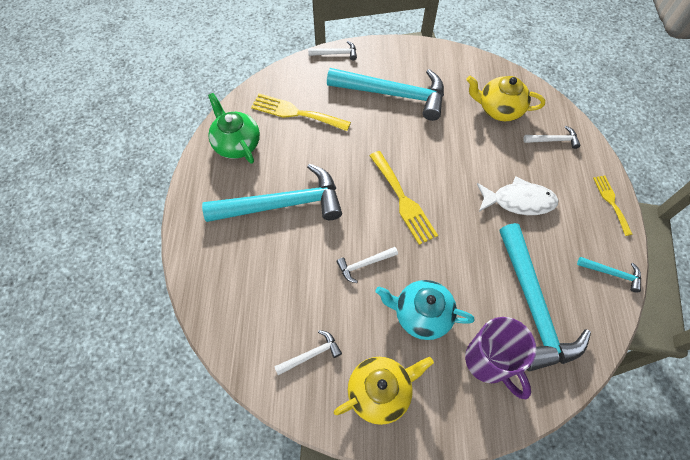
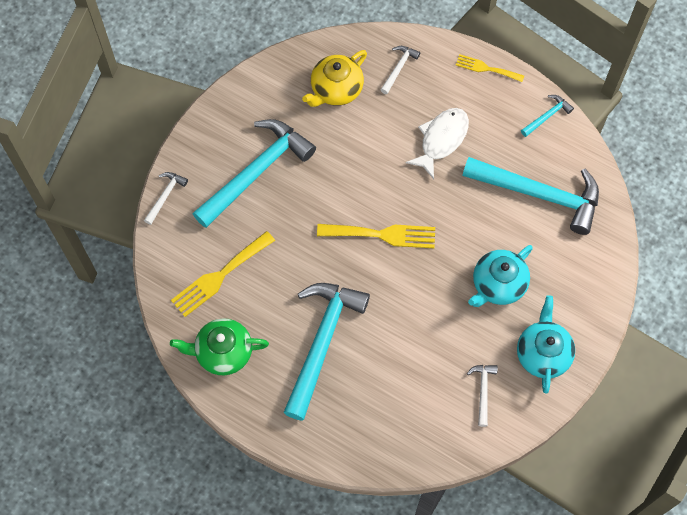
camera: 60 degrees left, 5 degrees up
(364, 264) = (426, 304): white hammer -> none
(380, 392) = (543, 353): yellow teapot -> turquoise teapot
(489, 362) = (564, 257): purple mug -> none

